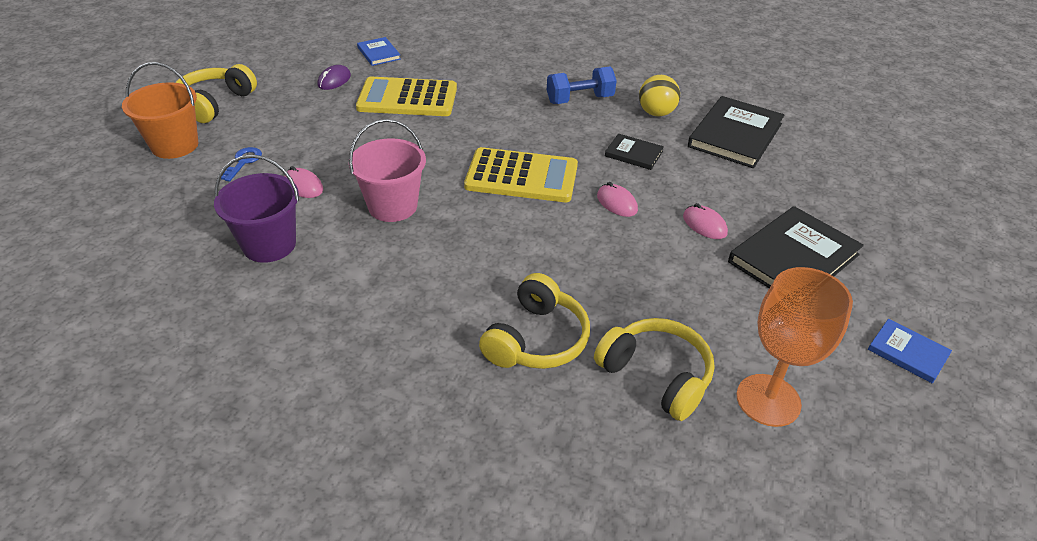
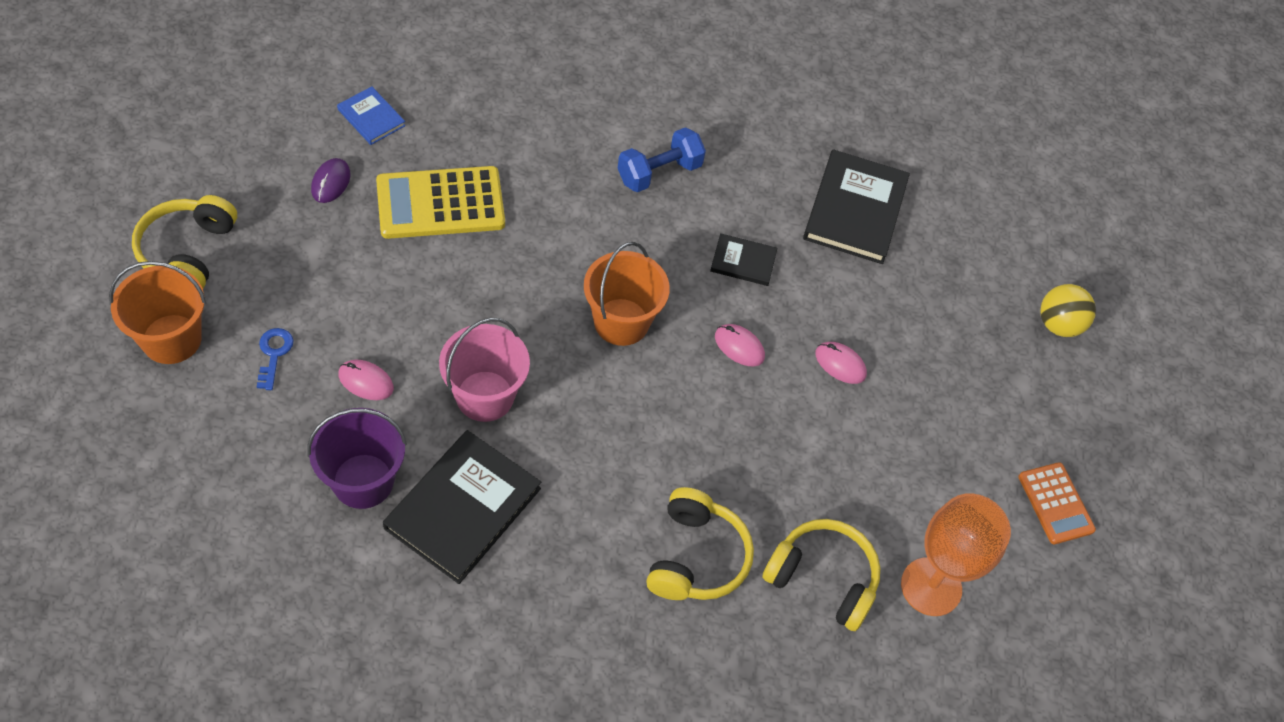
camera: 20 degrees left, 15 degrees up
(521, 176) = (621, 322): yellow calculator -> orange bucket
(656, 113) = (757, 184): yellow ball -> yellow ball (1058, 324)
(793, 258) = (938, 397): black book -> black book (463, 508)
(907, 352) = (1055, 503): blue book -> orange calculator

